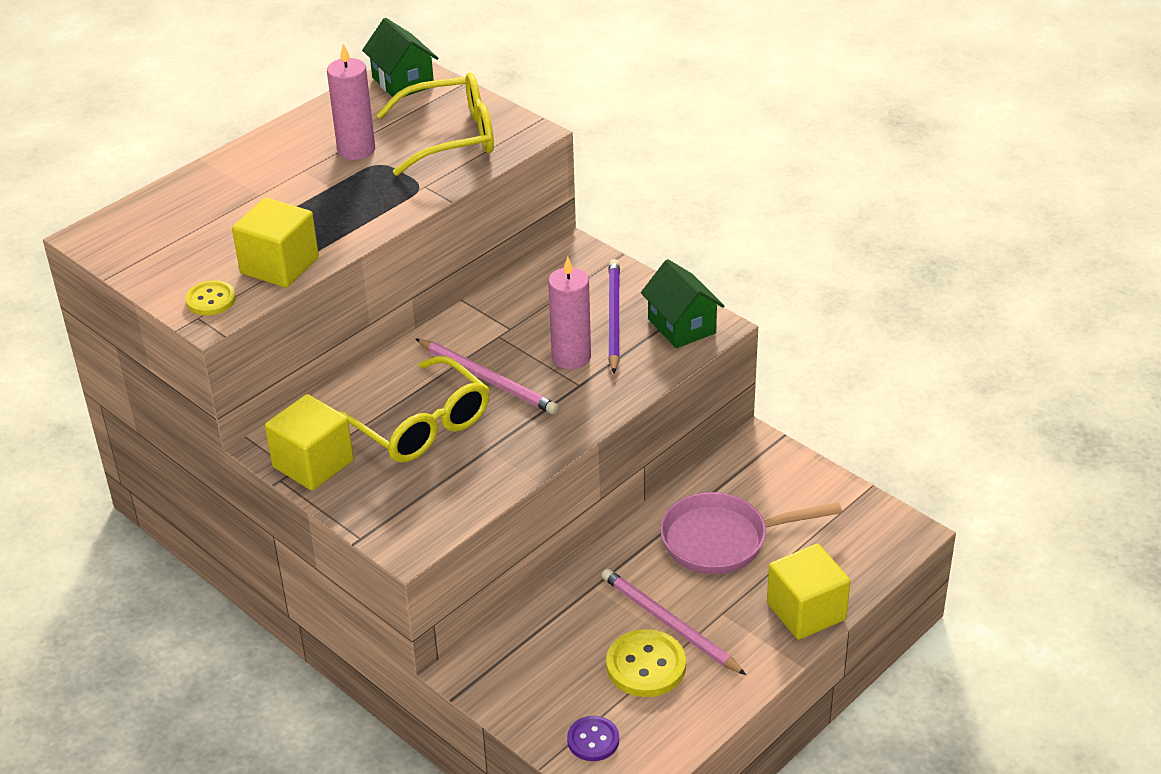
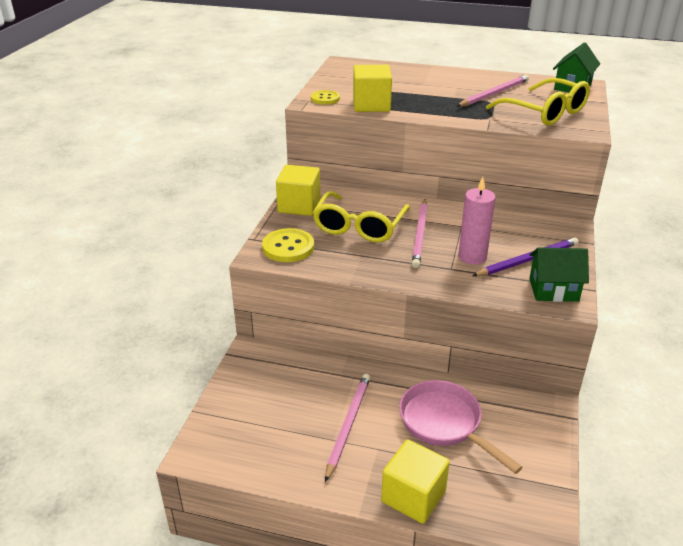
camera: 60 degrees right, 5 degrees down
(356, 150) = (494, 94): pink candle -> pink pencil
(593, 740) = (227, 426): purple button -> none
(646, 665) = (304, 427): yellow button -> yellow button (288, 247)
(682, 326) = (553, 290): green house -> green house turned 60 degrees clockwise

